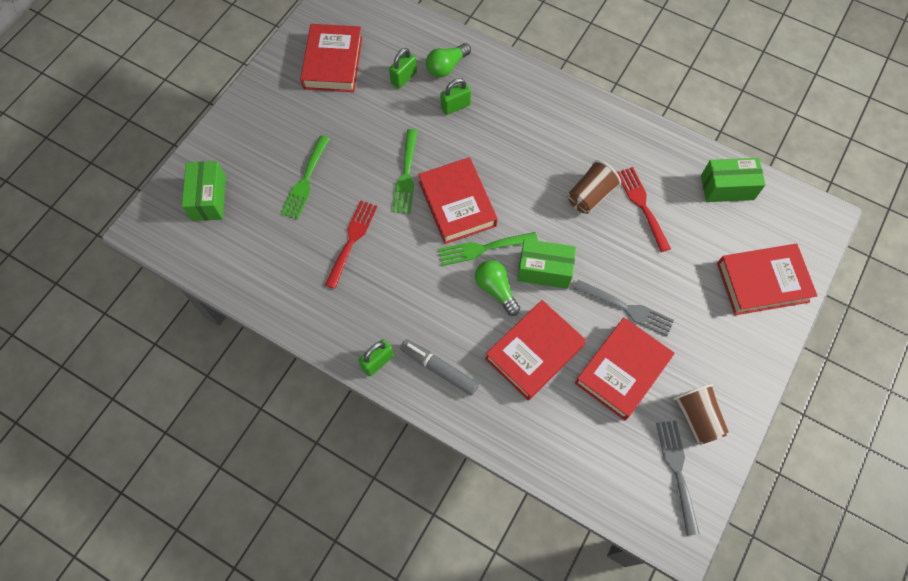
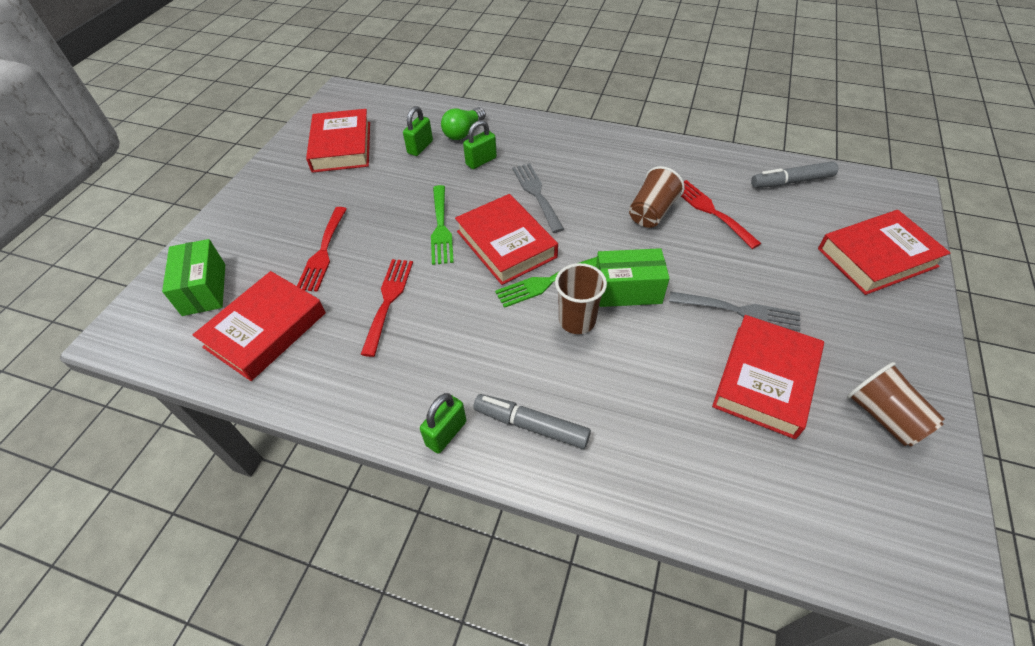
camera: 10 degrees left, 15 degrees down
(305, 181) = (323, 252): green fork -> red fork
(496, 289) = (577, 320): green light bulb -> brown cup
(534, 352) = (647, 380): red book -> red book (265, 330)
(677, 470) = (894, 490): grey fork -> grey fork (536, 194)
(727, 187) = (791, 181): green box -> grey marker

